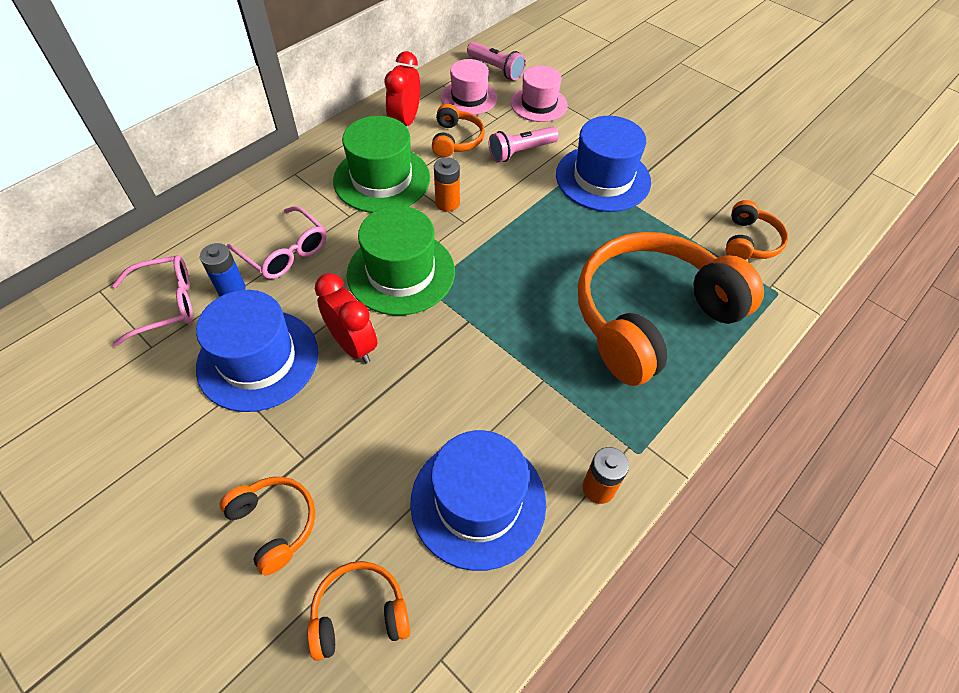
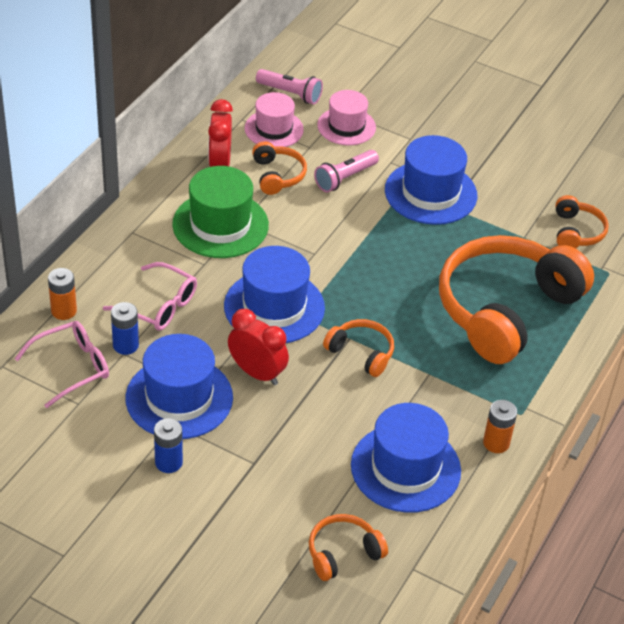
camera: 15 degrees left, 10 degrees down
(210, 438) = (168, 462): none -> blue battery
(275, 524) = (252, 510): orange headphones -> orange headphones (361, 353)
(401, 272) = (274, 307): green hat -> blue hat
(447, 203) = (292, 238): orange battery -> orange battery (64, 311)

